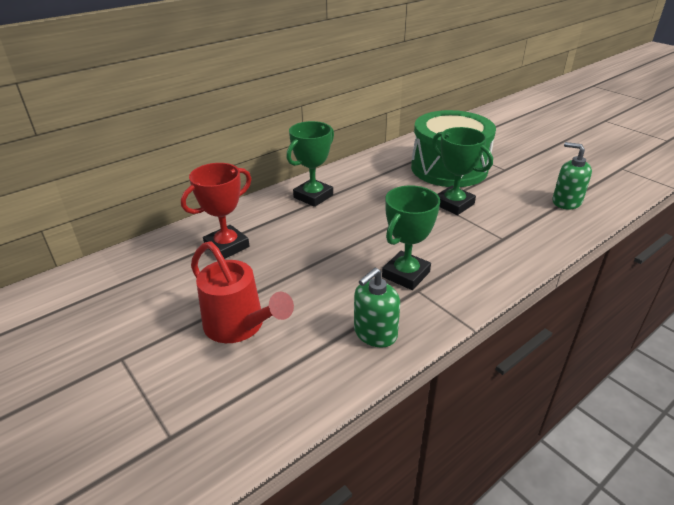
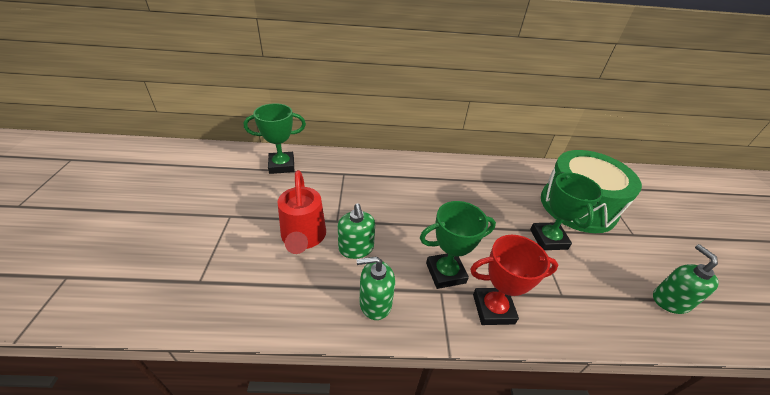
camera: 35 degrees right, 5 degrees up
(227, 246) = (353, 179): red trophy -> red trophy (493, 309)
(305, 303) = (356, 248): none -> green soap dispenser
(313, 196) = (443, 174): green trophy -> green trophy (281, 165)

